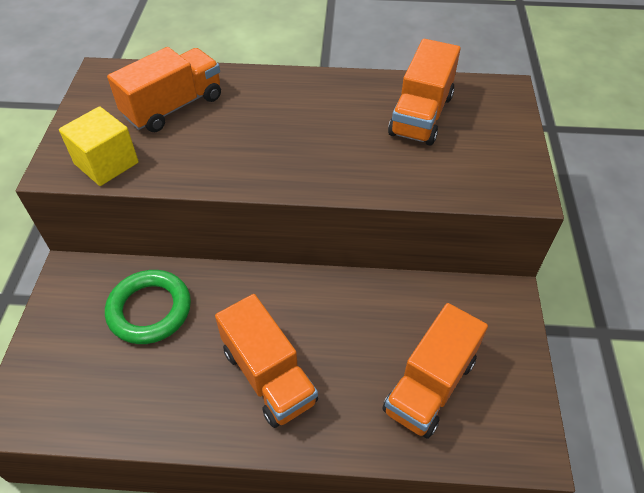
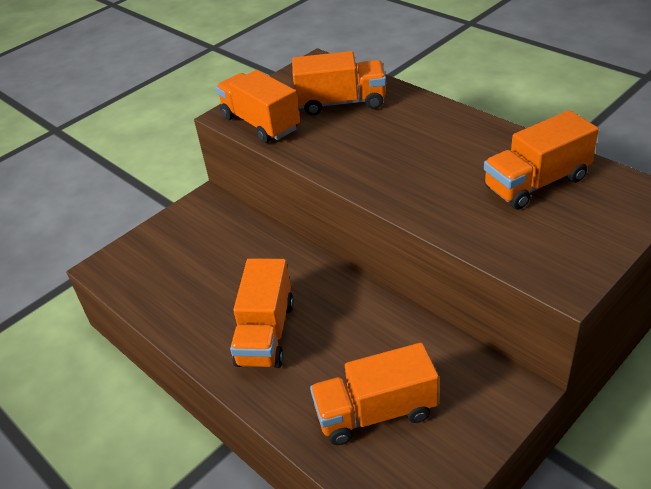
camera: 45 degrees right, 10 degrees down
(106, 163) = (260, 123): yellow cube -> orange truck
(150, 310) = (232, 248): green ring -> none

